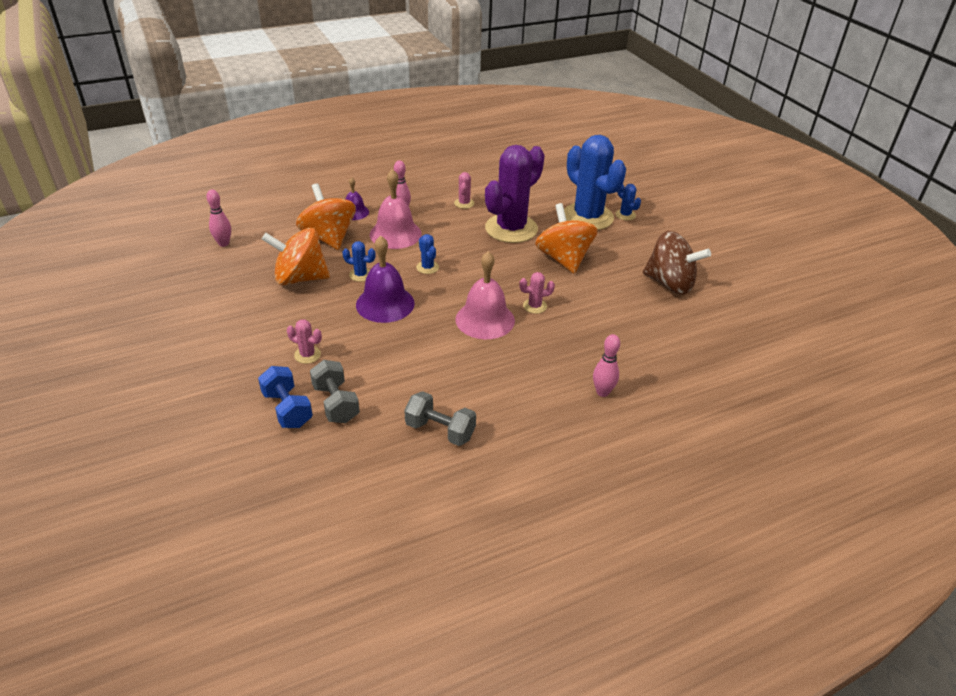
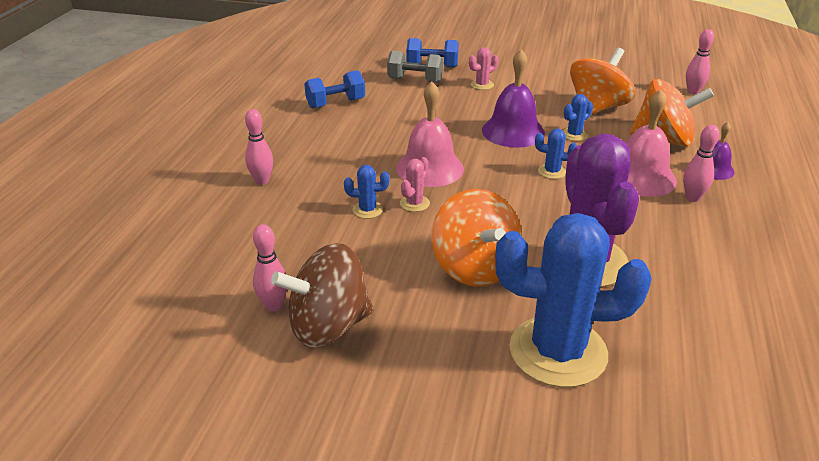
camera: 130 degrees right, 5 degrees down
(440, 430) = (335, 103): grey dumbbell -> blue dumbbell
(464, 203) = (686, 253): pink cactus -> none
(563, 259) = (475, 267): orange spinning top -> orange spinning top turned 45 degrees clockwise
(625, 215) = (529, 401): blue cactus -> blue cactus (367, 210)
(686, 309) = (274, 305): none -> pink bowling pin

